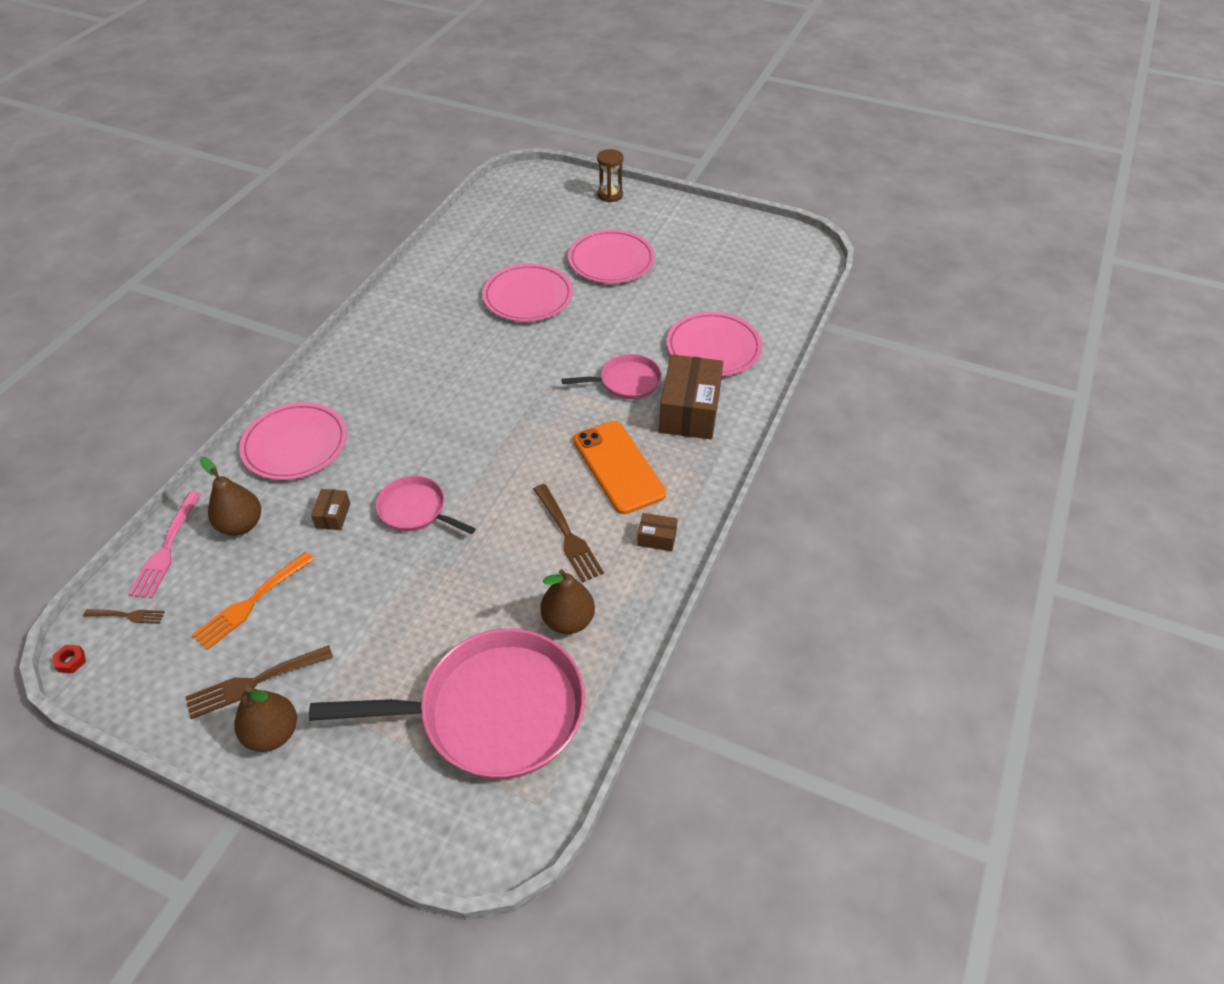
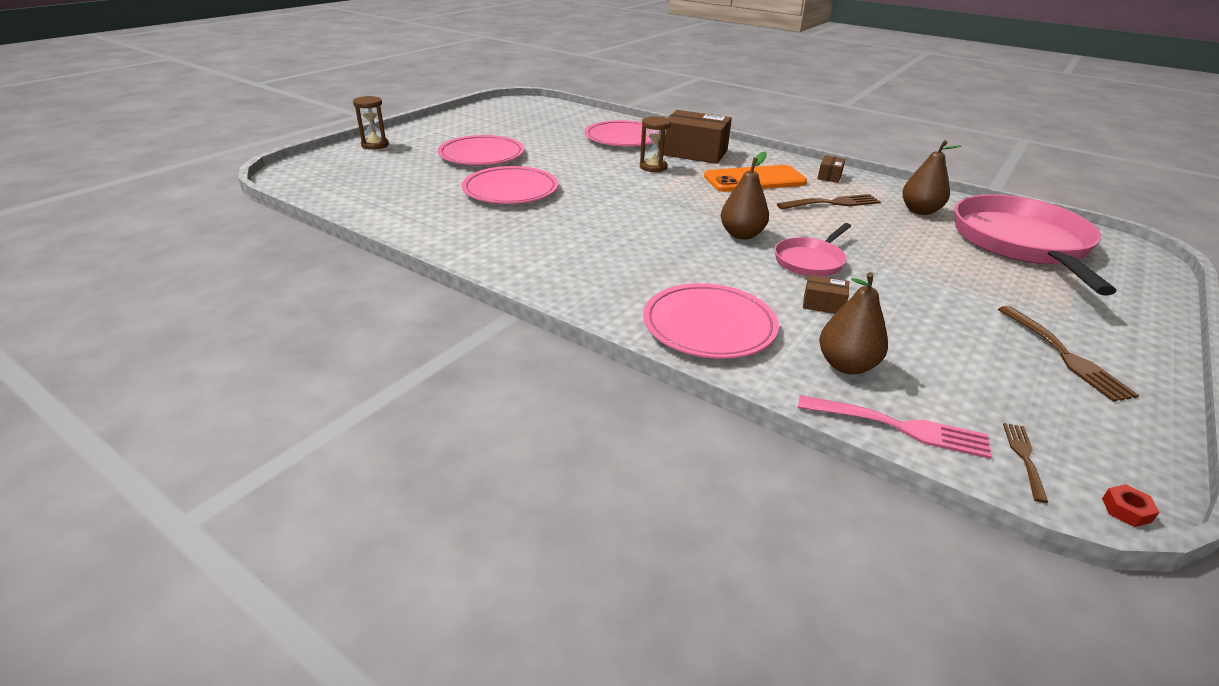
camera: 80 degrees left, 15 degrees down
(251, 602) = (962, 357): orange fork -> none
(273, 733) = (1116, 344): brown pear -> brown pear (741, 235)
(626, 382) = (653, 167): pink pan -> brown hourglass

